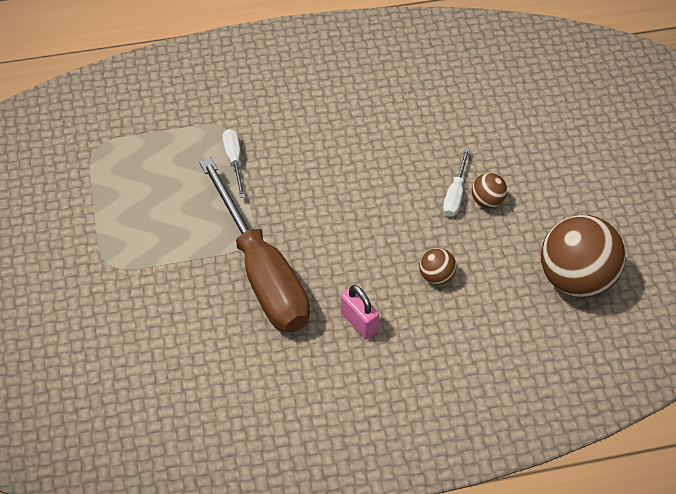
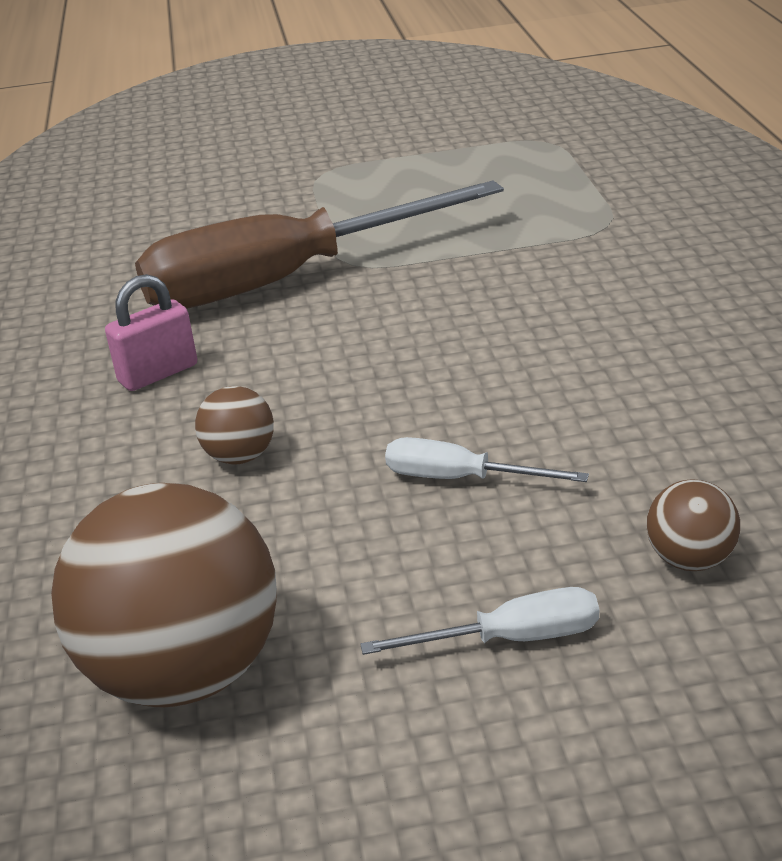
camera: 95 degrees right, 20 degrees down
(234, 161) = (530, 239): white screwdriver -> white screwdriver (511, 639)
(487, 201) = (440, 526): brown ball -> brown ball (690, 560)

